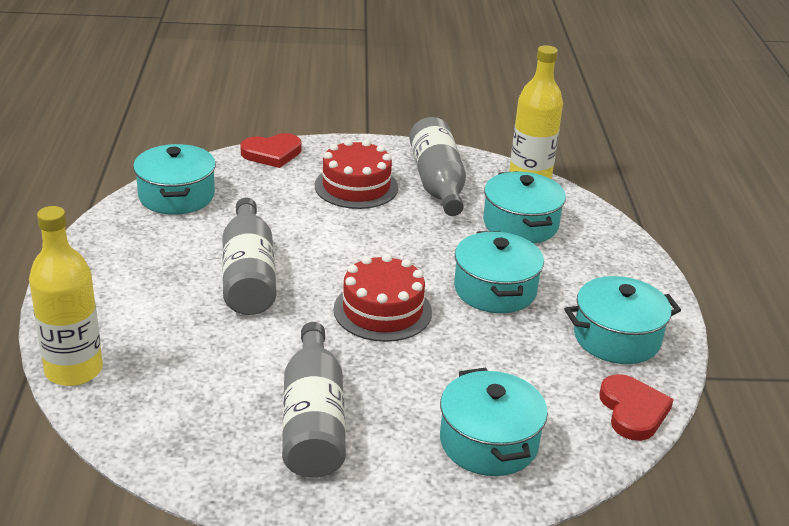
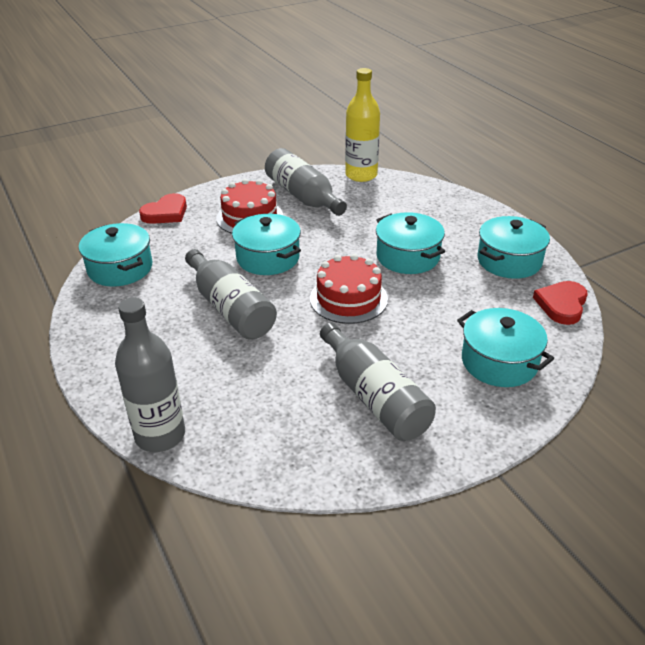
camera: 25 degrees left, 5 degrees up
(74, 370) = (160, 435): yellow bottle -> grey bottle
(520, 224) = (383, 207): turquoise pot -> turquoise pot (268, 258)
(633, 411) = (561, 304): red heart -> red heart turned 120 degrees counterclockwise

